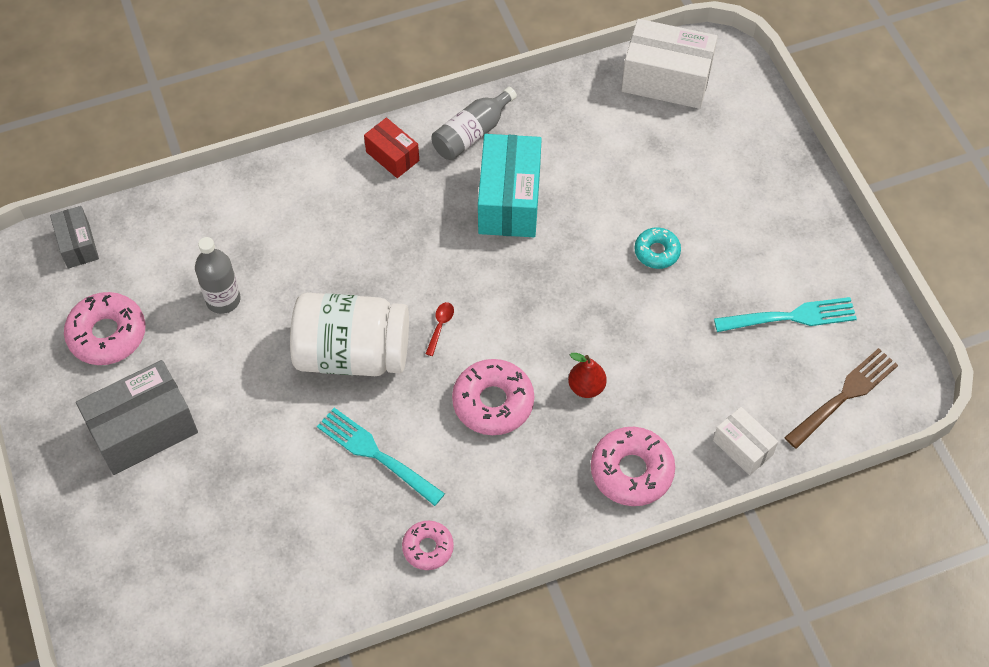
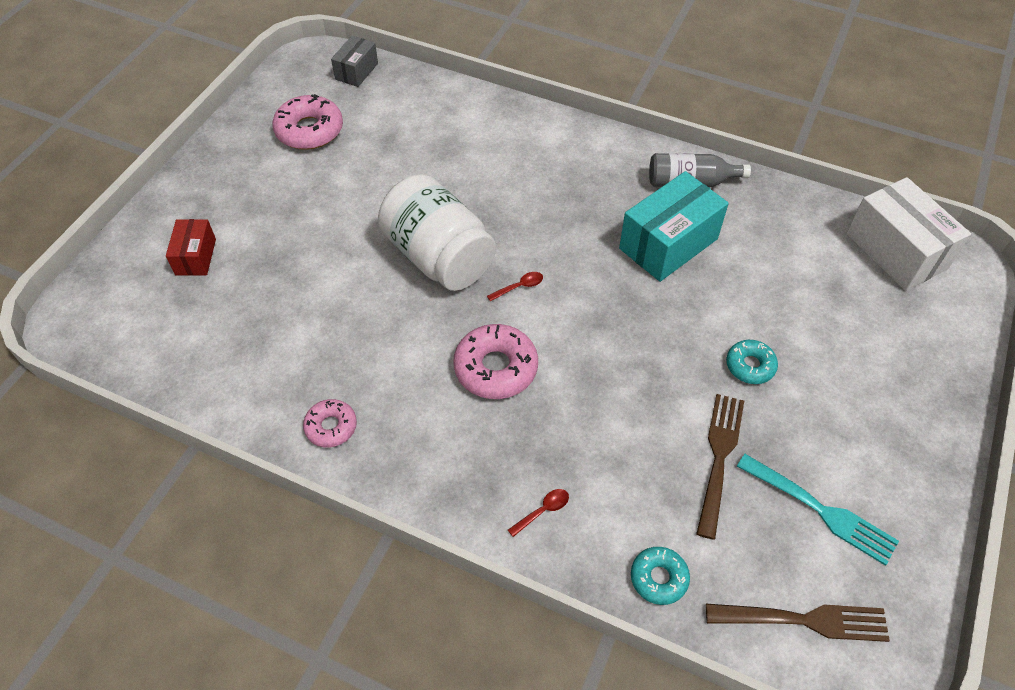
camera: 45 degrees right, 5 degrees down
(143, 430) = (259, 199): grey box -> none
(223, 300) = (399, 162): grey bottle -> none
(377, 455) = (375, 334): turquoise fork -> none
(392, 156) = (614, 157): red box -> red box (195, 257)
(586, 387) = (579, 417): red pear -> none
(631, 471) = (543, 511): pink donut -> red spoon
(701, 336) = (719, 459): none -> brown fork
(742, 447) = (658, 578): white box -> turquoise donut

